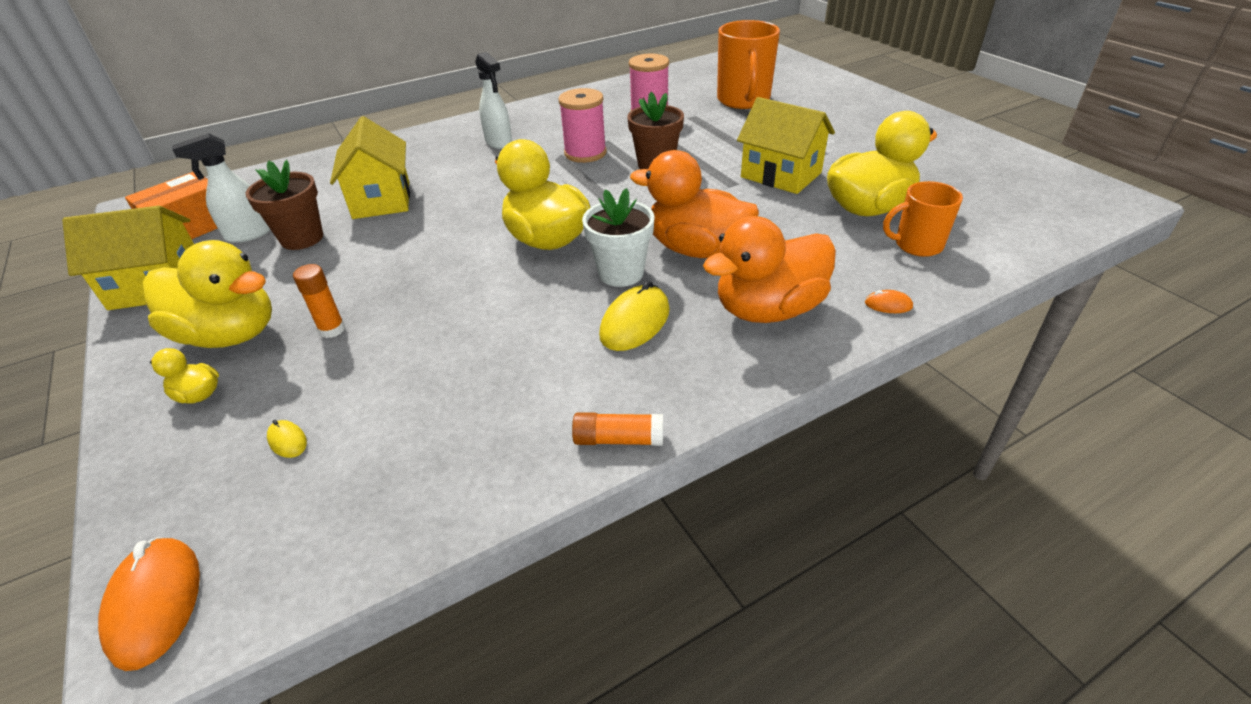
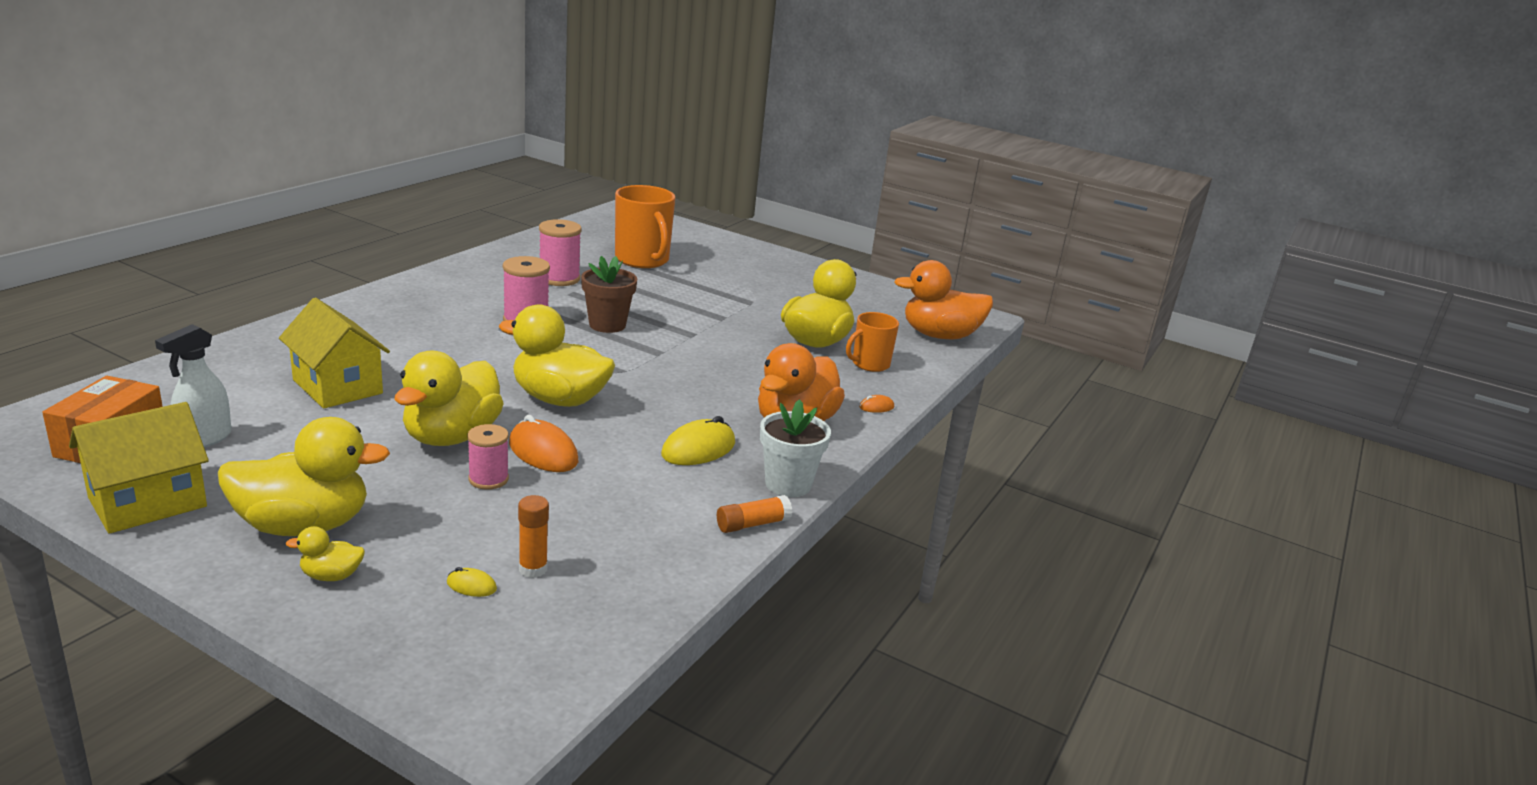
camera: 35 degrees left, 15 degrees down
(155, 603) = (479, 705): orange mouse -> orange mouse (543, 452)
(302, 238) = (281, 433): brown flower pot -> none
(332, 330) = (416, 502): orange glue stick -> orange glue stick (533, 569)
(410, 317) = (488, 479): none -> pink spool
(421, 264) = (451, 437): none -> yellow duck
(499, 142) = (418, 319): white spray bottle -> none
(621, 273) = (654, 416): white flower pot -> white flower pot (788, 484)
(635, 323) = (698, 449): yellow mouse -> yellow mouse turned 45 degrees clockwise
(696, 249) = (703, 389): orange duck -> orange duck (940, 336)
(780, 175) = (728, 323): yellow house -> none

